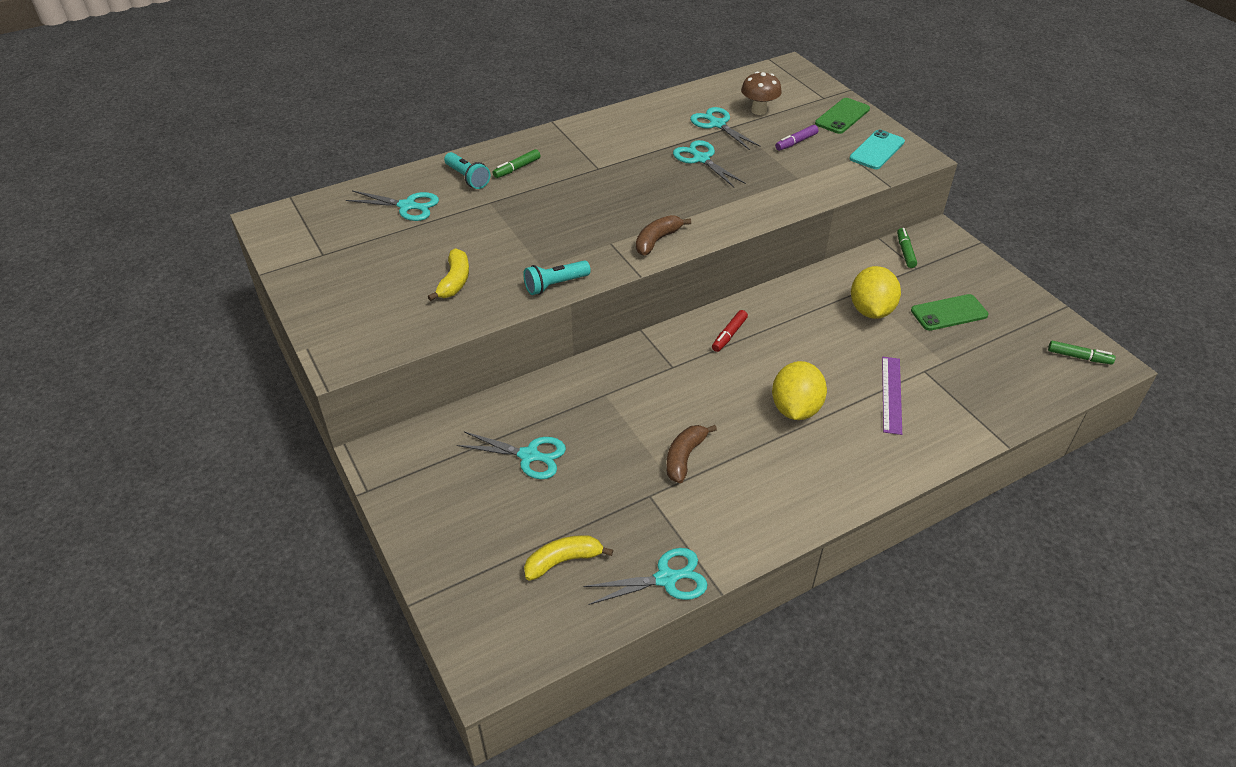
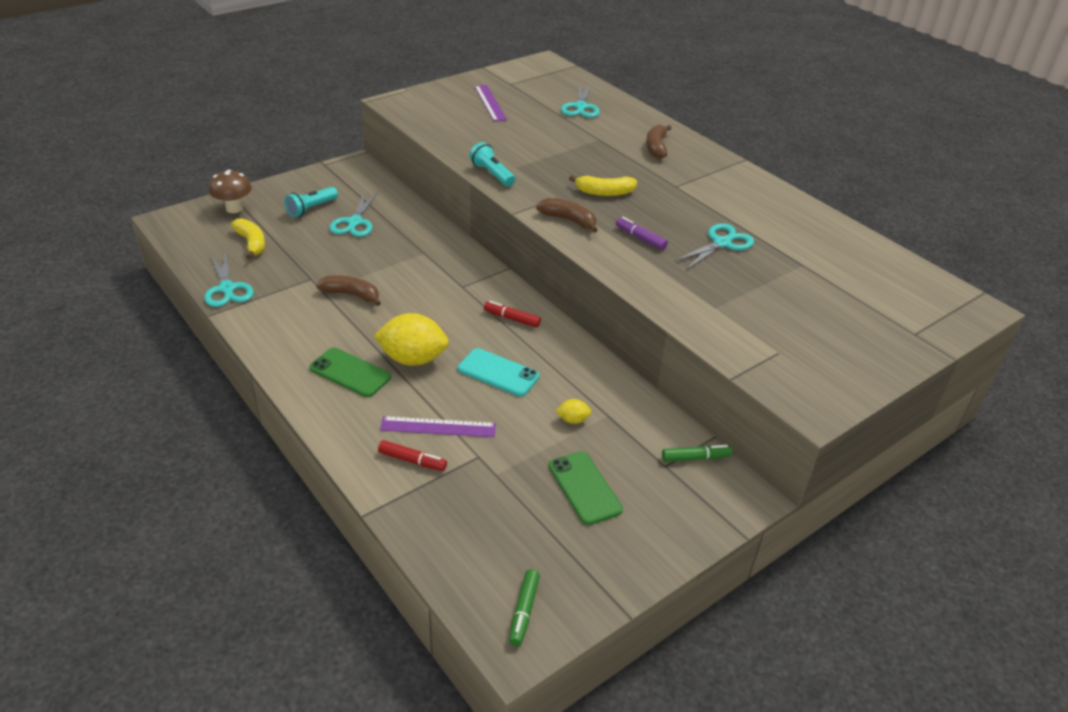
camera: 80 degrees right, 5 degrees down
(372, 274) = (490, 103): none -> purple ruler
(455, 281) = (488, 133): yellow banana -> yellow banana (604, 192)
(467, 178) = (631, 127): turquoise flashlight -> turquoise flashlight (311, 209)
(517, 168) = (656, 147): green marker -> brown banana
(717, 124) = (799, 253): turquoise scissors -> none
(759, 110) = (848, 282): brown mushroom -> brown mushroom (234, 209)
(796, 142) = (792, 308): purple marker -> purple marker (640, 238)
(842, 116) = (877, 347): green phone -> green phone (350, 373)
(871, 310) = (573, 420): yellow lemon -> yellow lemon, size x0.45
(877, 150) = (809, 372): turquoise phone -> turquoise phone (498, 372)
(937, 413) = (412, 460): none -> red marker

